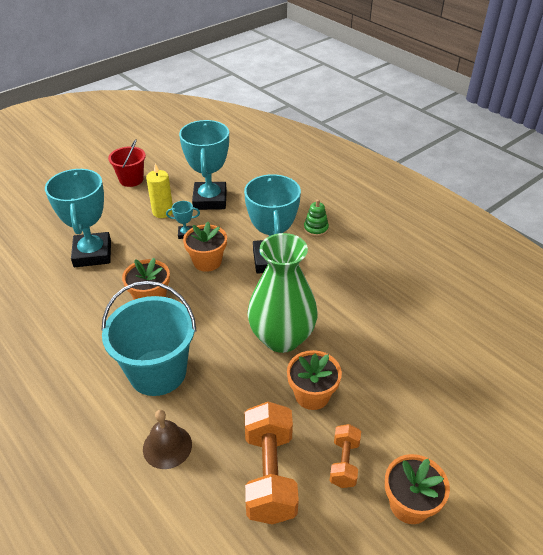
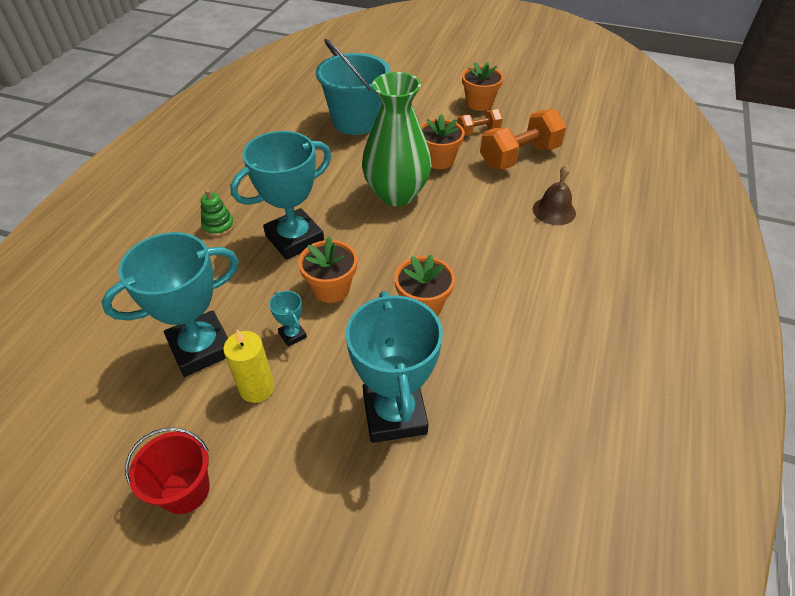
camera: 120 degrees left, 5 degrees up
(92, 254) = (394, 413): turquoise trophy -> turquoise trophy turned 60 degrees counterclockwise
(158, 372) = (501, 250): turquoise bucket -> turquoise bucket (356, 121)

